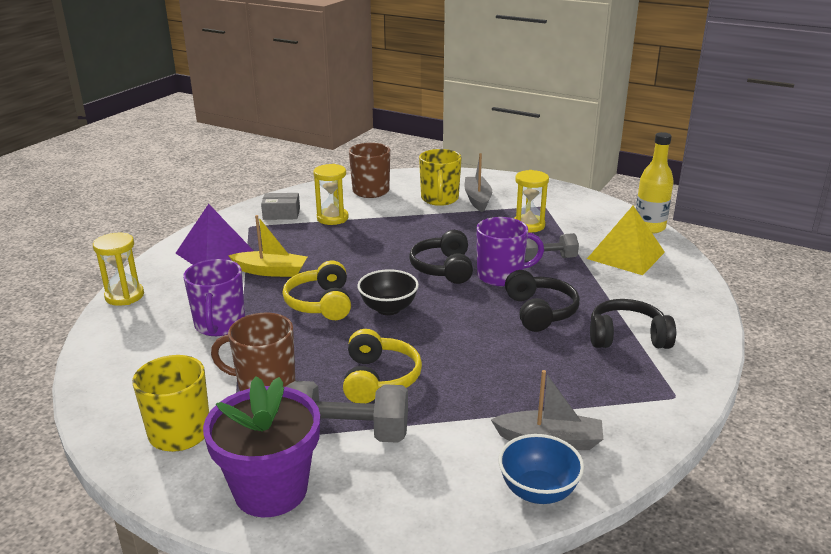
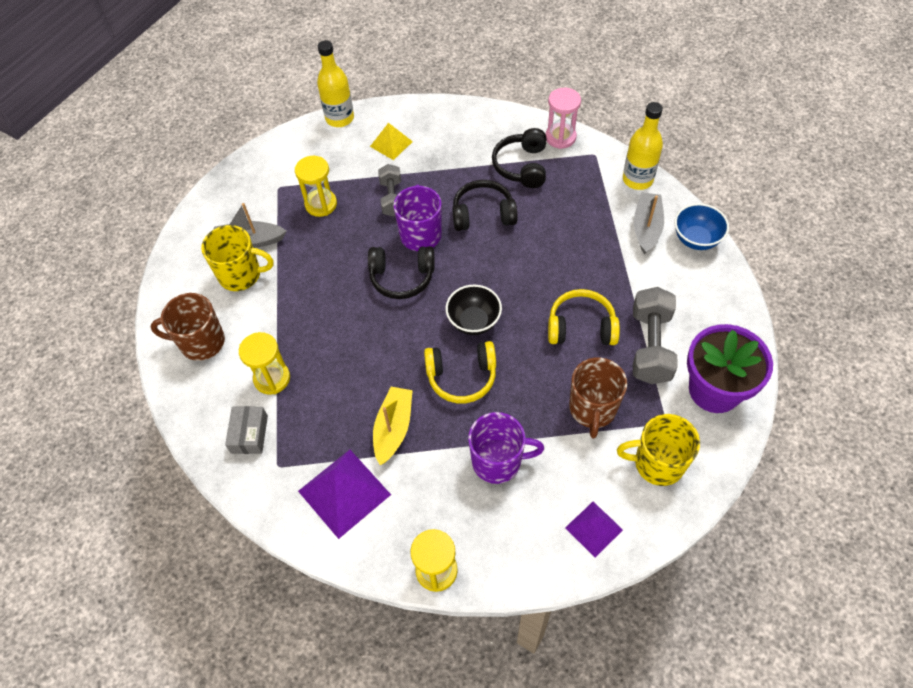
camera: 85 degrees left, 30 degrees up
(122, 382) = (594, 528): none -> purple pyramid
(625, 255) = (391, 144): yellow pyramid -> yellow pyramid, size x0.59
(642, 436) = (637, 179): none -> yellow bottle
(694, 367) = (560, 137): none -> pink hourglass

